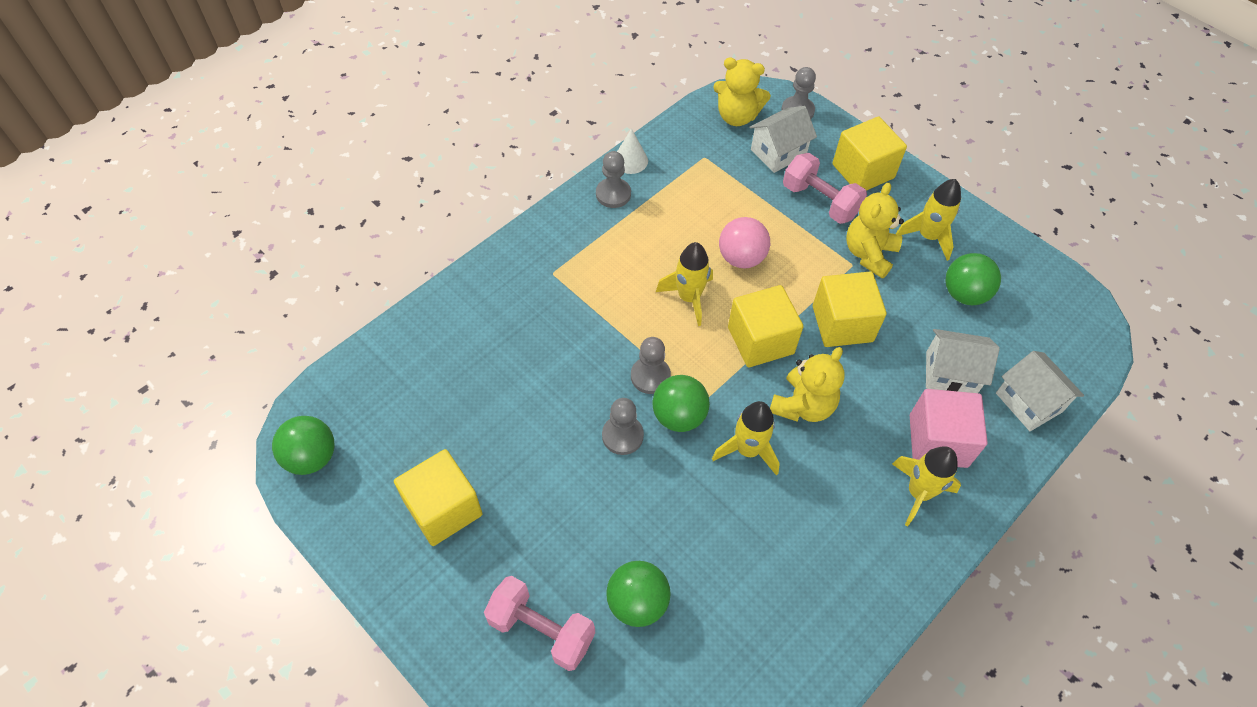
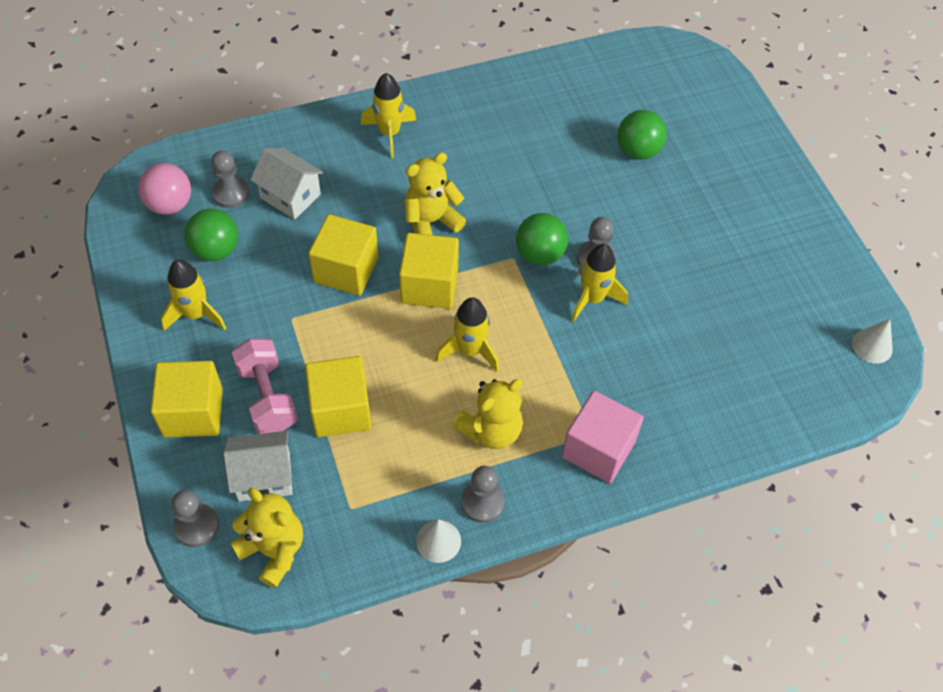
camera: 155 degrees left, 0 degrees up
(311, 457) = (872, 346): green ball -> white cone
(443, 509) = (765, 263): yellow cube -> yellow cube (340, 410)
(541, 630) = (713, 161): pink dumbbell -> none
(650, 376) = (546, 295): grey pawn -> grey pawn (231, 193)
(741, 258) = (393, 369): pink ball -> pink ball (170, 205)
(748, 450) = (498, 209): yellow rocket -> yellow rocket (592, 298)
(869, 254) = (267, 321): yellow teddy bear -> yellow teddy bear (491, 430)
(938, 441) = (345, 157): pink cube -> pink cube (598, 449)
(1028, 402) = (249, 153): white house -> none

